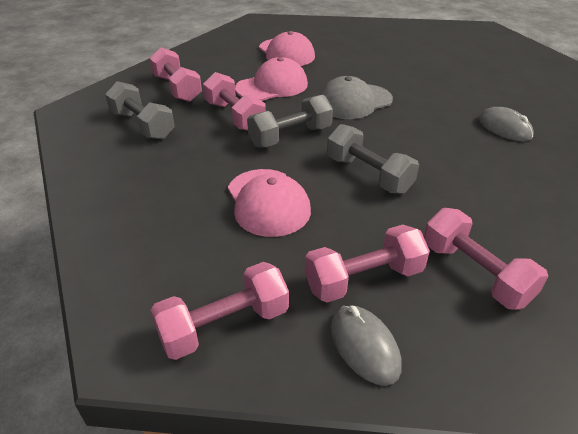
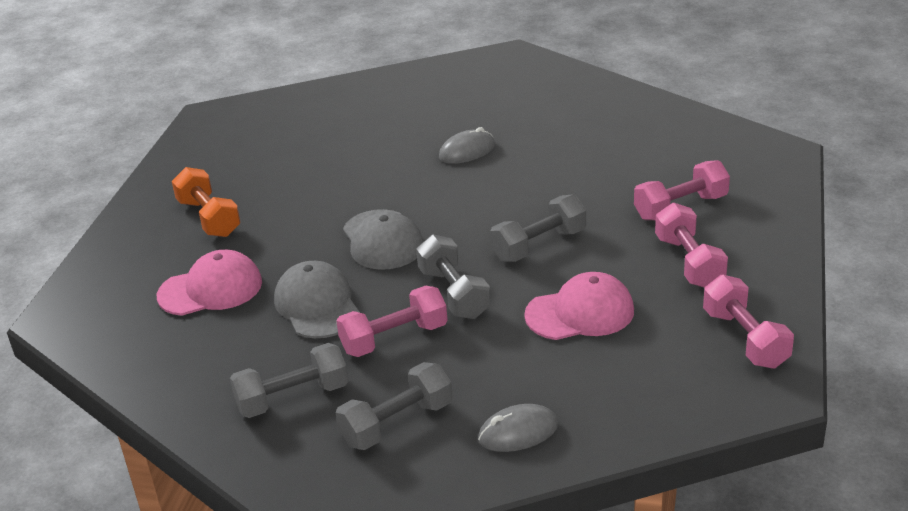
camera: 80 degrees left, 5 degrees down
(177, 88) = (293, 397): pink dumbbell -> grey dumbbell
(272, 86) = (317, 305): pink cap -> grey cap
(362, 43) = (209, 218): none -> orange dumbbell
(364, 346) = (759, 269): grey mouse -> grey mouse (518, 432)

